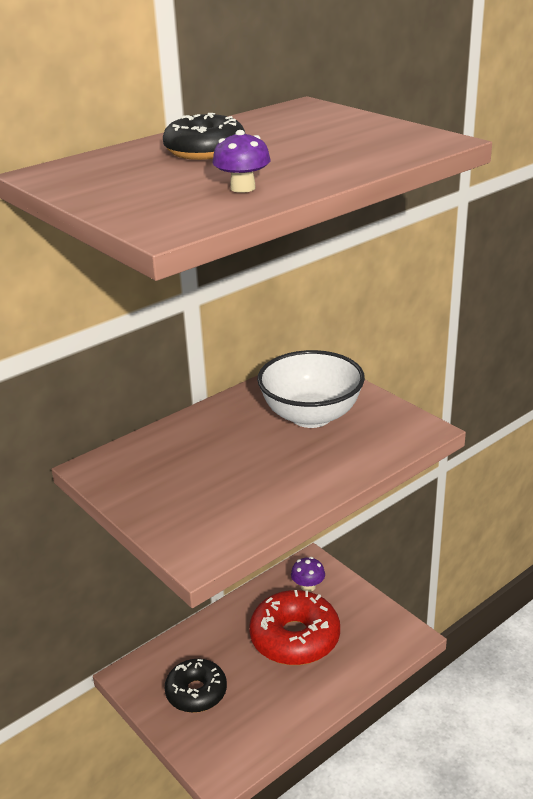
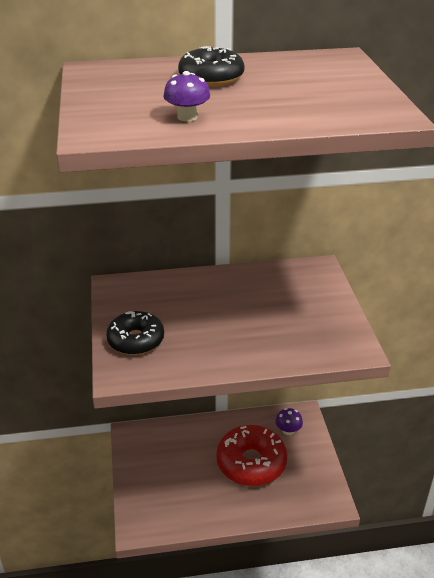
camera: 30 degrees right, 5 degrees up
(196, 692) = (161, 466): black donut -> black donut (136, 340)
(311, 416) = (285, 306): white bowl -> none

